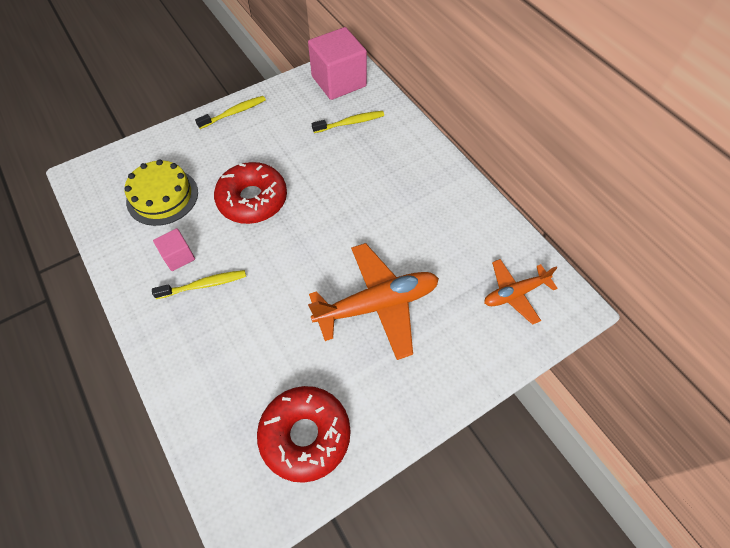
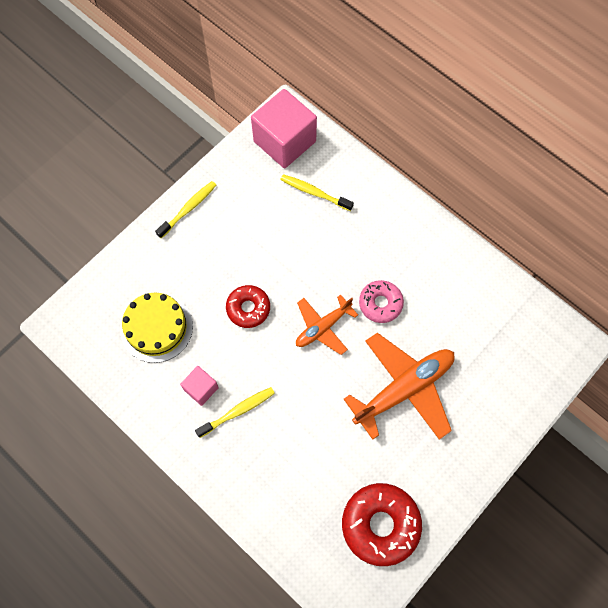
camera: 15 degrees left, 10 degrees up
(252, 200) = (248, 308): red donut -> red donut, size x0.62
(350, 123) = (314, 192): yellow toothbrush -> yellow toothbrush turned 120 degrees counterclockwise
(380, 223) = (380, 303): none -> pink donut
(515, 293) = (522, 345): orange plane -> orange plane (323, 327)

